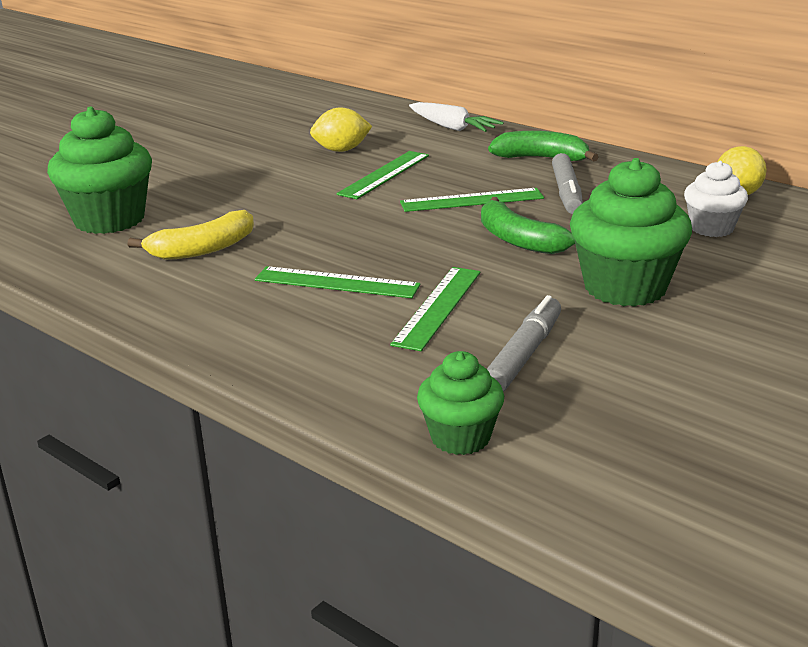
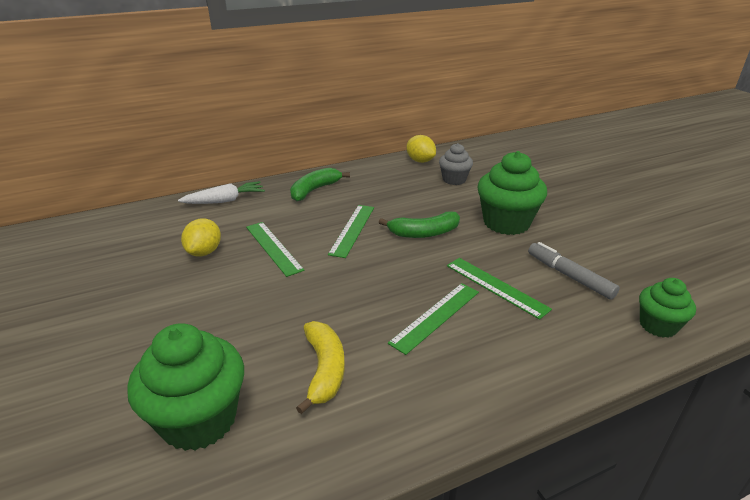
camera: 65 degrees left, 5 degrees up
(566, 193) = (373, 199): grey marker -> none
(711, 228) = (454, 180): white cupcake -> grey cupcake

